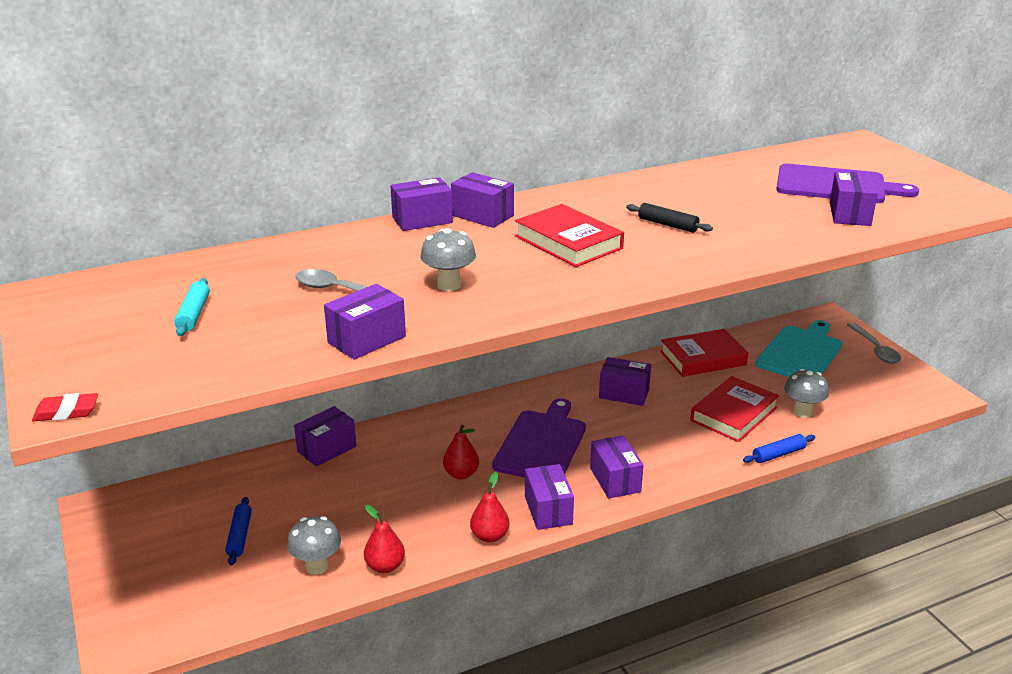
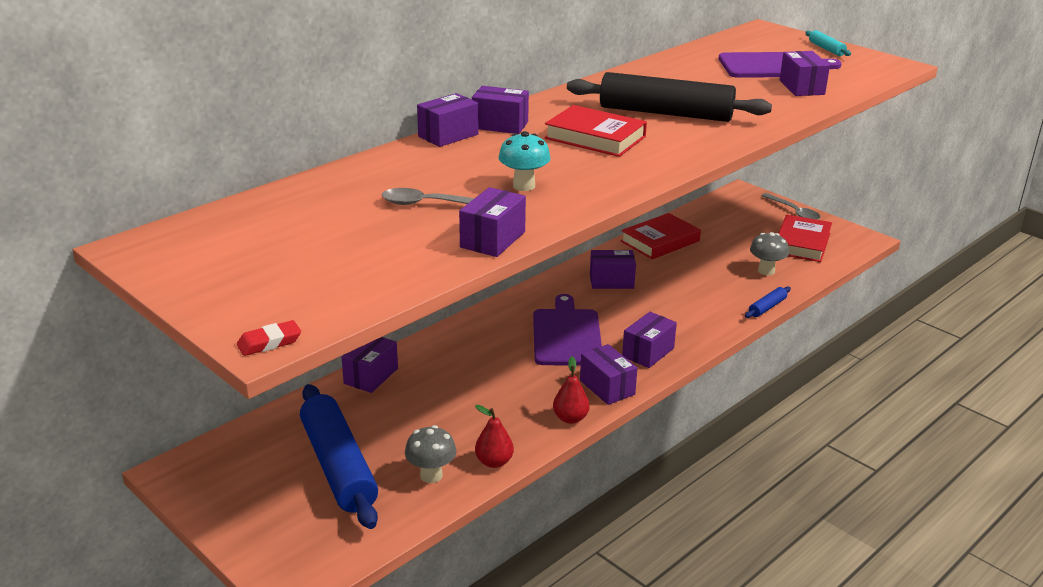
camera: 20 degrees left, 0 degrees up
(194, 314) = (309, 243): turquoise rolling pin -> turquoise rolling pin (826, 49)
(240, 536) = (339, 466): blue rolling pin -> blue rolling pin, size x2.37
(449, 285) = (524, 186): grey mushroom -> turquoise mushroom
(461, 474) = (511, 373): red pear -> none
(615, 480) = (648, 352): purple box -> purple box turned 75 degrees clockwise
(668, 225) = (665, 113): black rolling pin -> black rolling pin, size x2.37
(734, 414) = (713, 282): red book -> red book (802, 243)
(800, 353) = (737, 224): turquoise cutting board -> none

